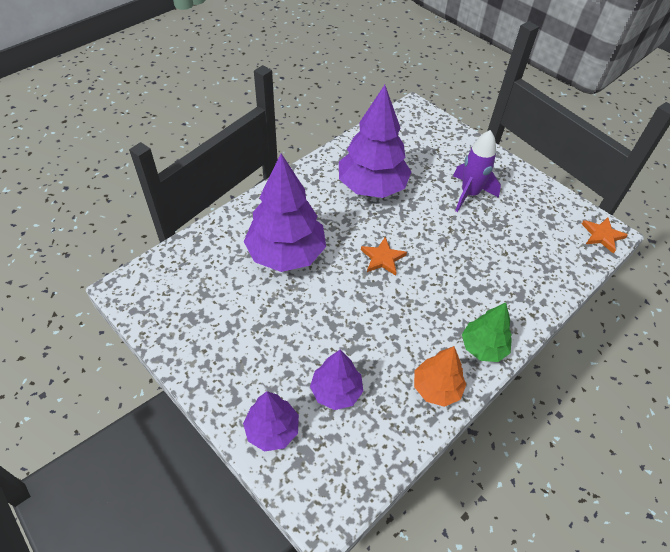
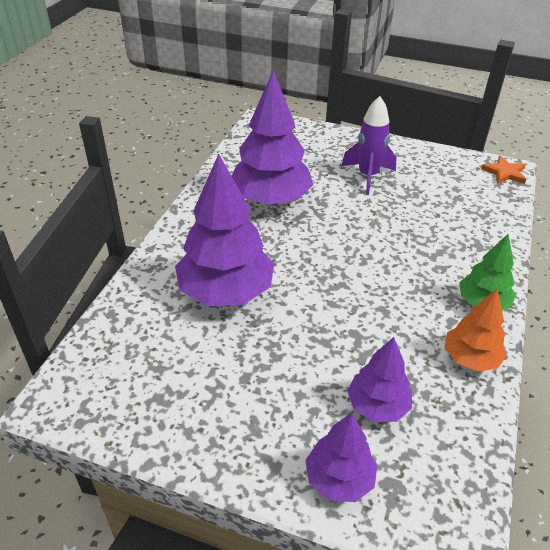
camera: 25 degrees left, 10 degrees down
(382, 258) = (329, 259): orange star -> none

